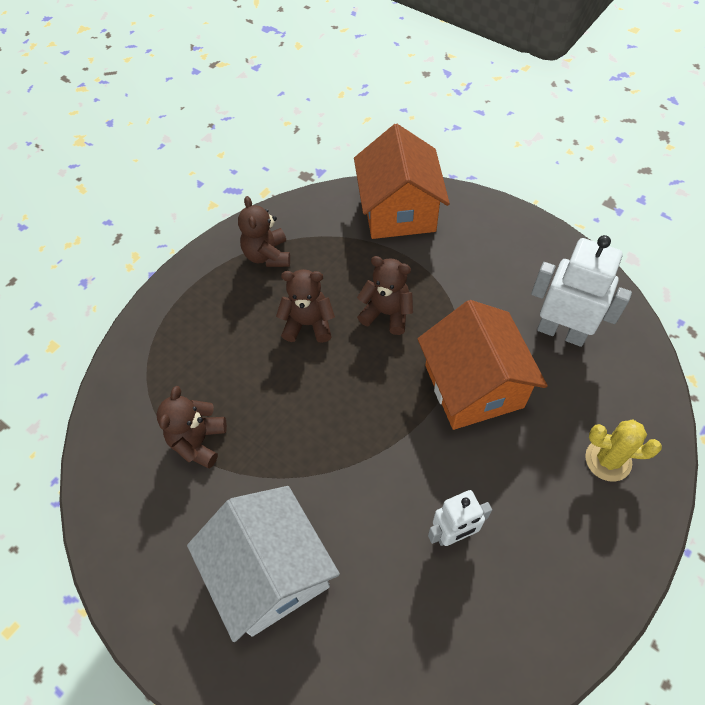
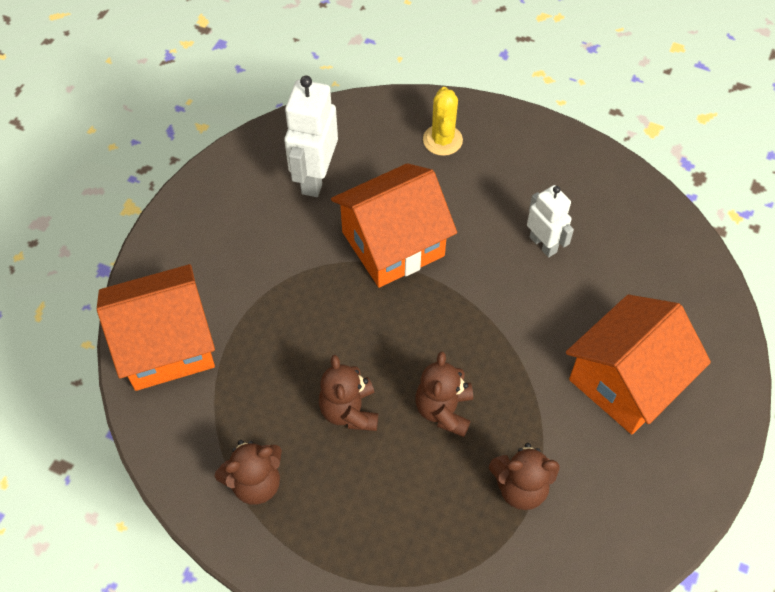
camera: 105 degrees left, 0 degrees up
(271, 572) = (626, 381): white house -> orange house
(387, 313) = (320, 333): brown teddy bear -> brown teddy bear (444, 410)

